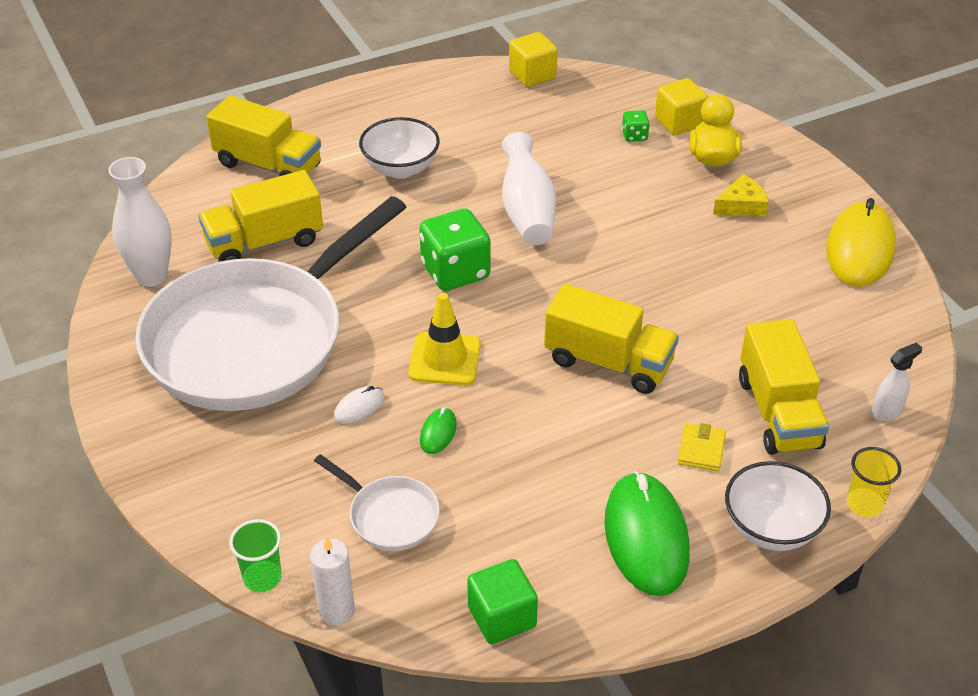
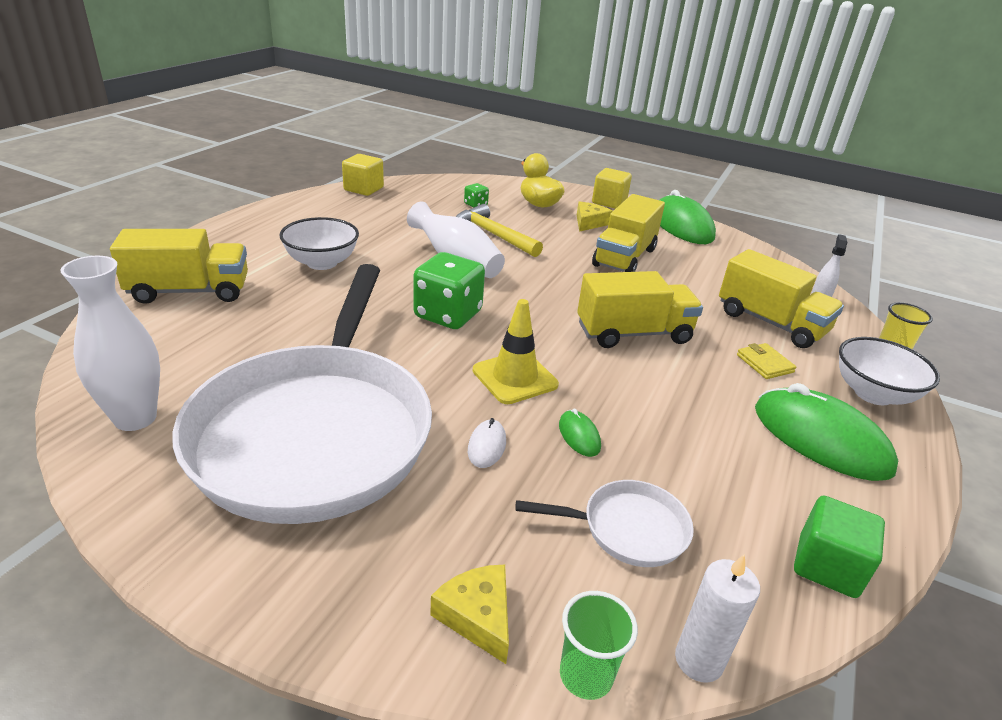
camera: 40 degrees left, 10 degrees down
(236, 513) = (477, 616): none -> yellow cheese
(264, 242) = (245, 348): yellow truck -> yellow truck (624, 257)
(606, 187) = (493, 235): none -> yellow hammer
(679, 122) = (495, 192): yellow cube -> yellow cube (609, 202)
(860, 249) = (682, 226): yellow mouse -> green mouse

